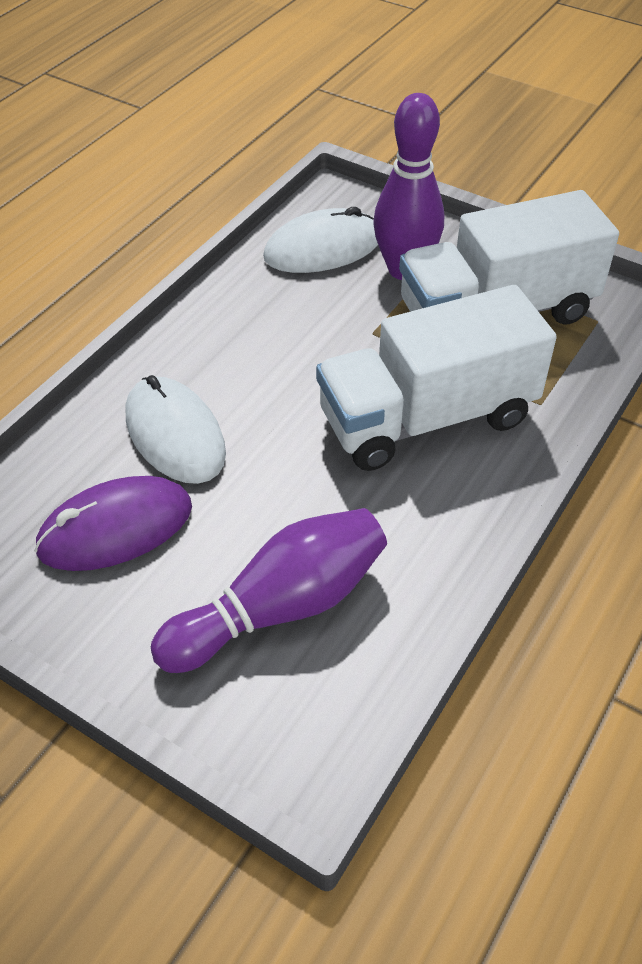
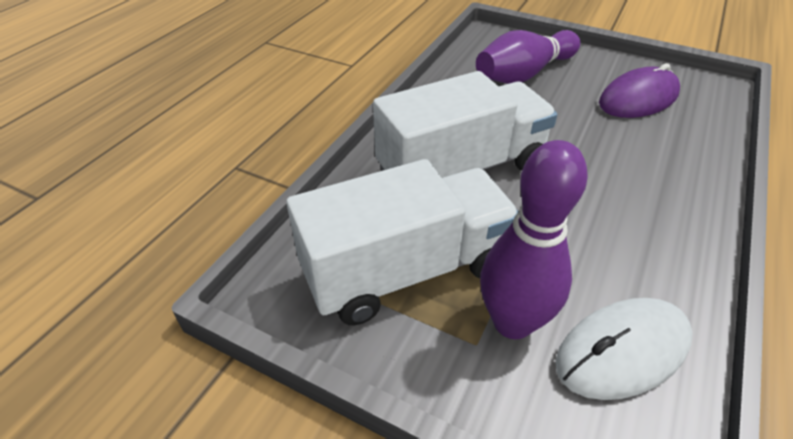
camera: 175 degrees right, 5 degrees down
(175, 434) = (642, 147): white mouse -> none

